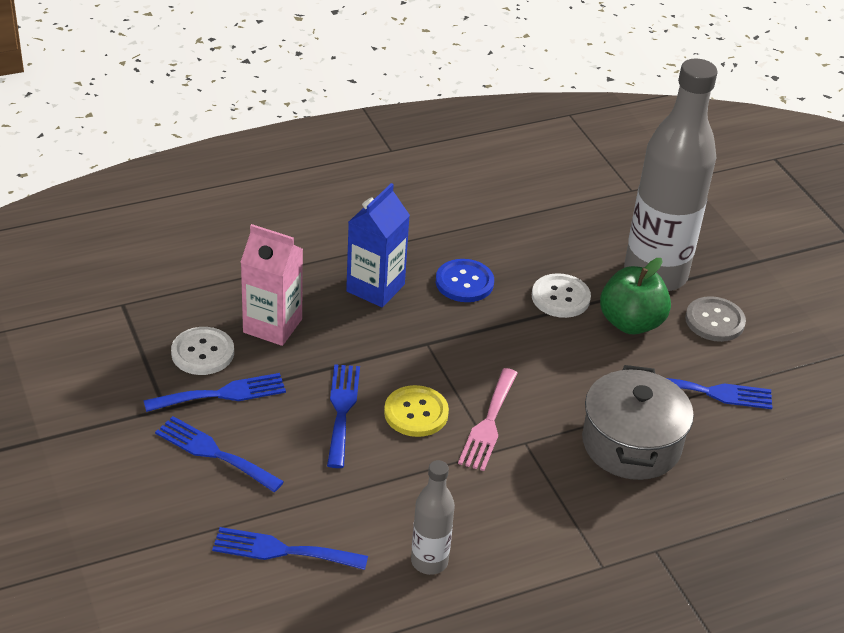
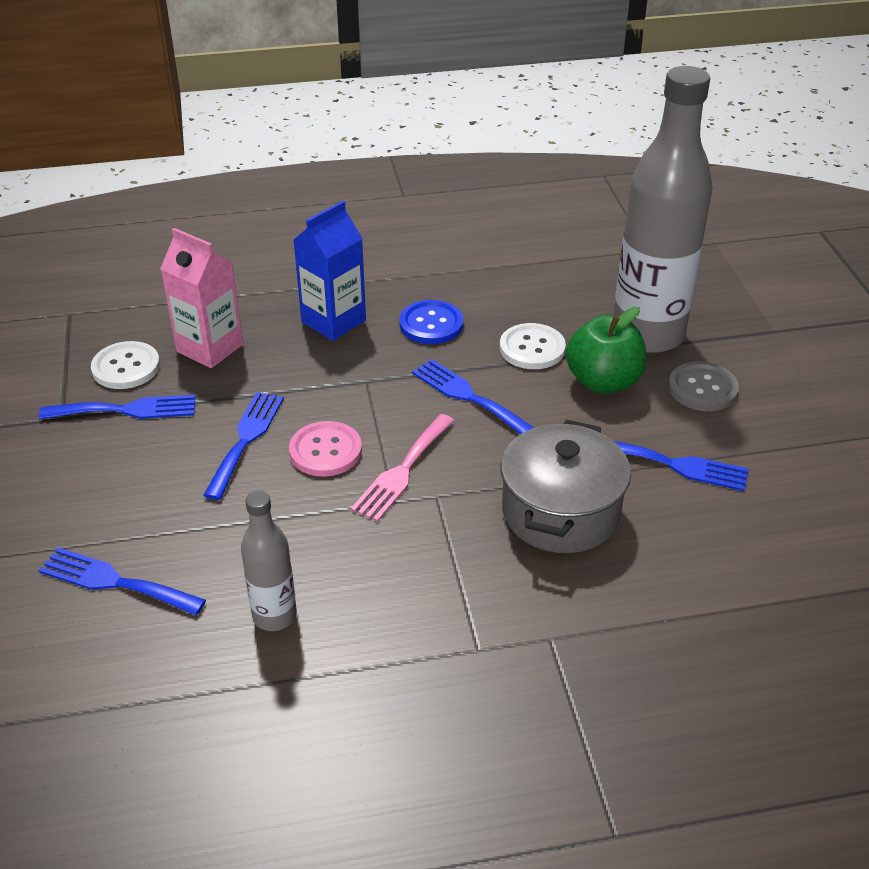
camera: 15 degrees right, 0 degrees up
(214, 453) = (90, 468): blue fork -> blue fork (468, 396)
(416, 413) = (325, 451): yellow button -> pink button

